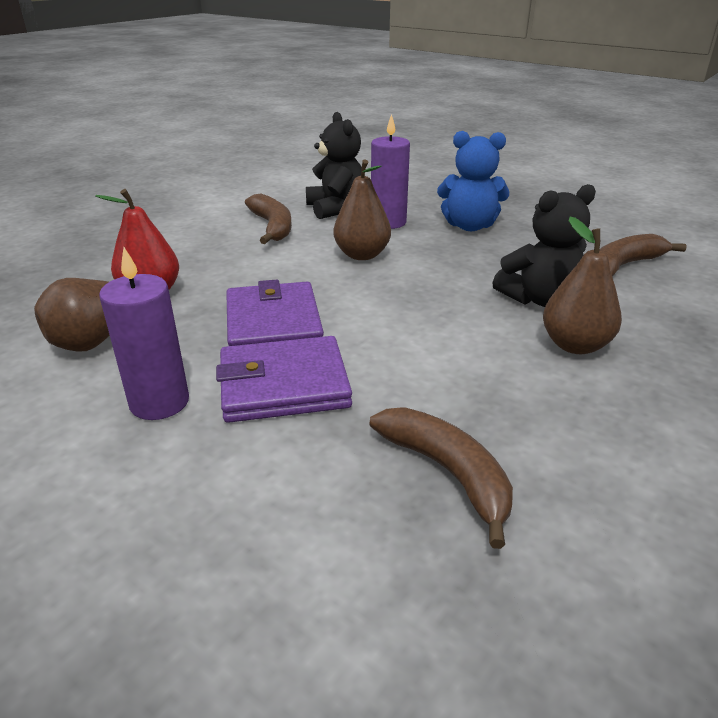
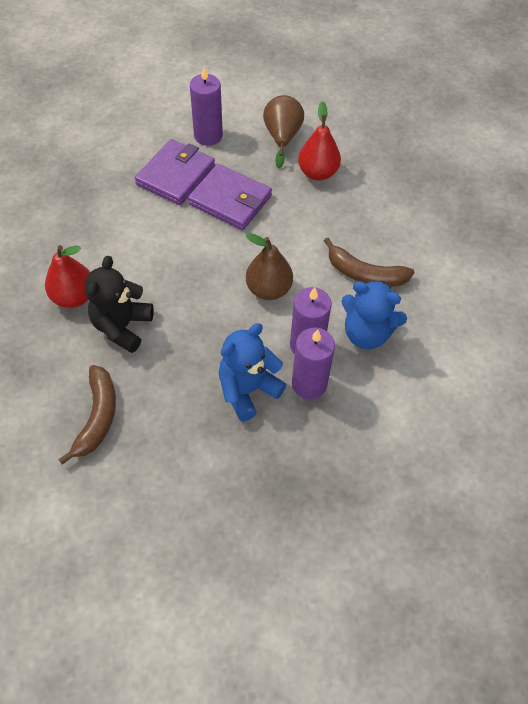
camera: 130 degrees right, 25 degrees up
(335, 208) = (366, 333): black teddy bear -> blue teddy bear
(419, 211) = (309, 384): none -> purple candle
(447, 472) = (72, 185): brown banana -> none
(575, 345) = (74, 297): brown pear -> red pear

